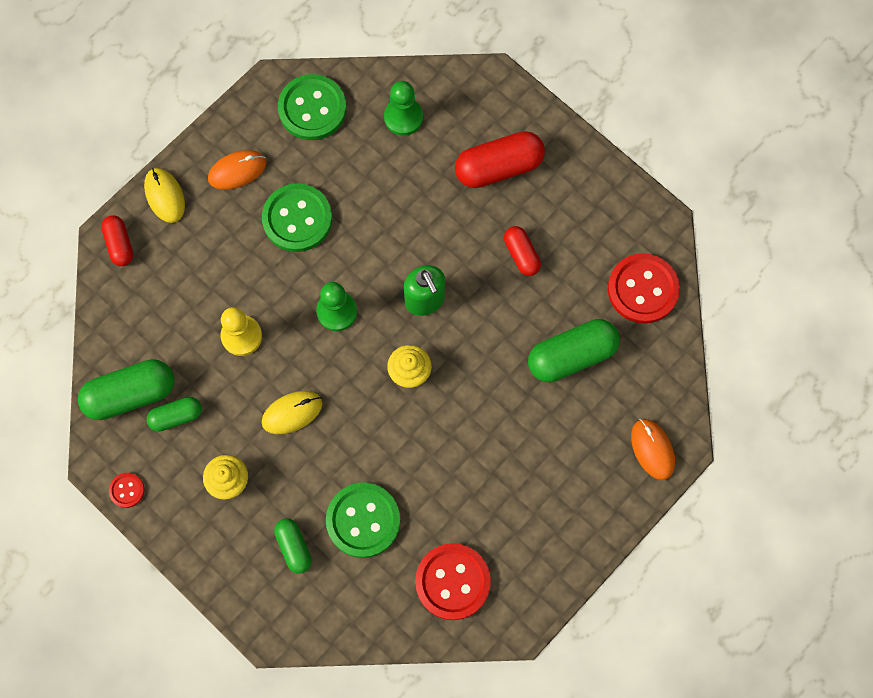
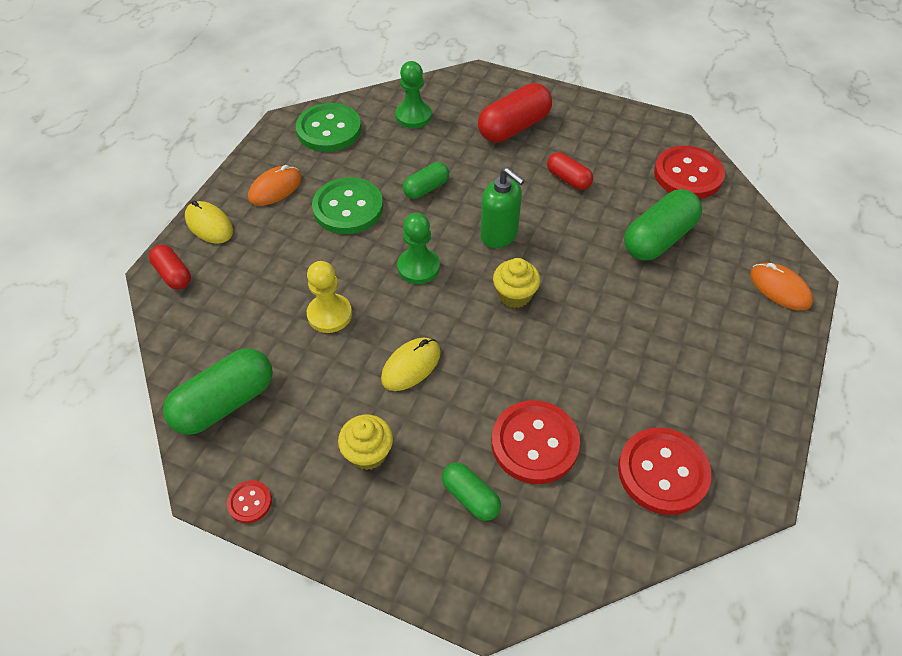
camera: 20 degrees left, 20 degrees down
(176, 416) = (284, 408): green capsule -> green capsule (426, 188)
(363, 520) = (534, 443): green button -> red button

